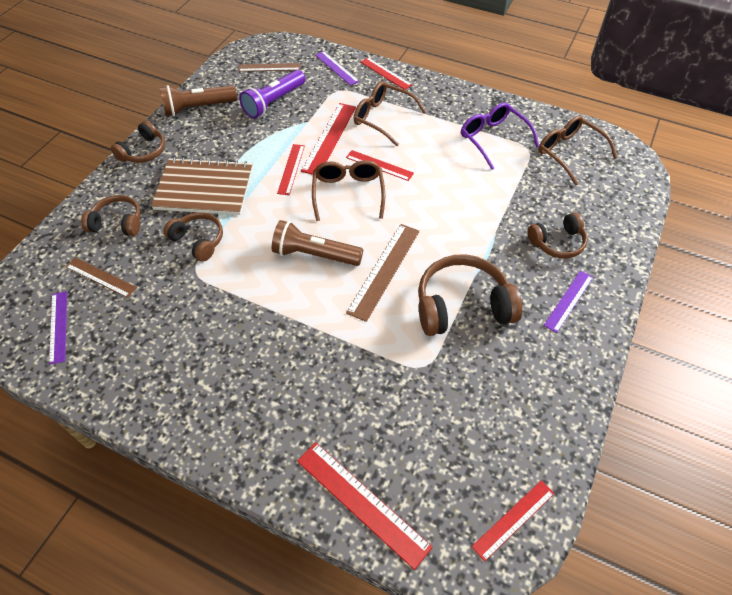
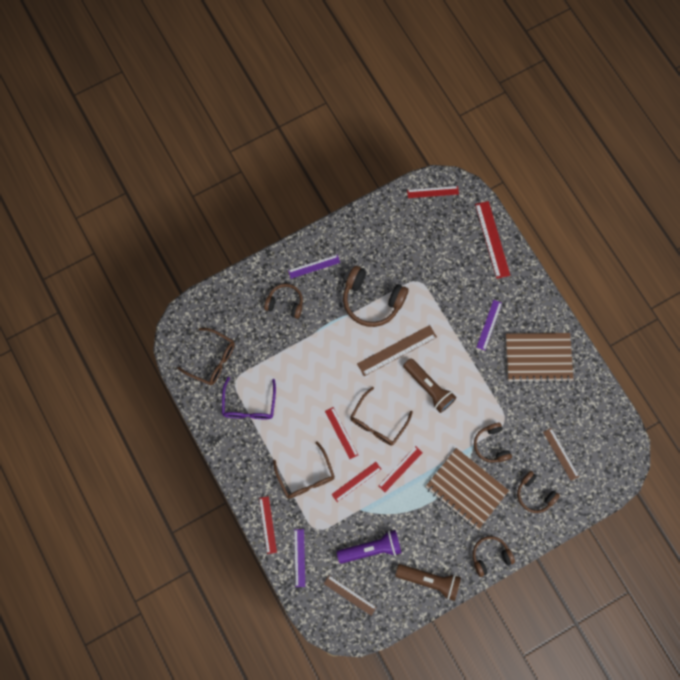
camera: 145 degrees left, 20 degrees up
(58, 326) = (597, 432): purple ruler -> purple ruler (489, 325)
(187, 369) = (538, 358): none -> brown notebook
(329, 138) = (356, 481): red ruler -> red ruler, size x0.64
(569, 153) = (212, 360): brown glasses -> brown glasses turned 60 degrees counterclockwise

